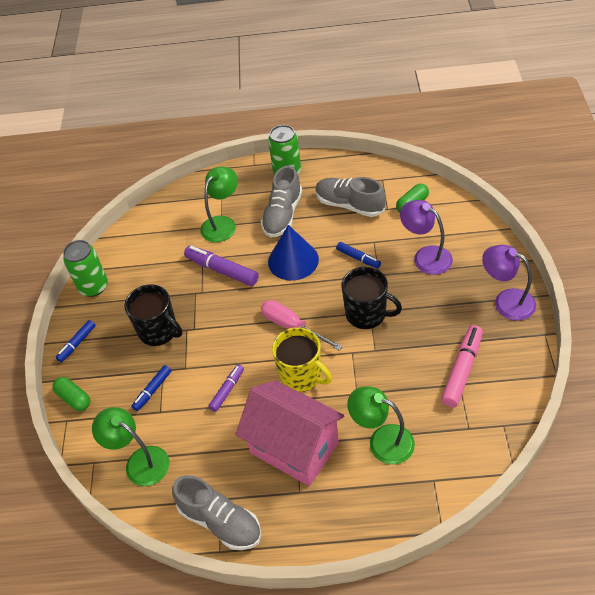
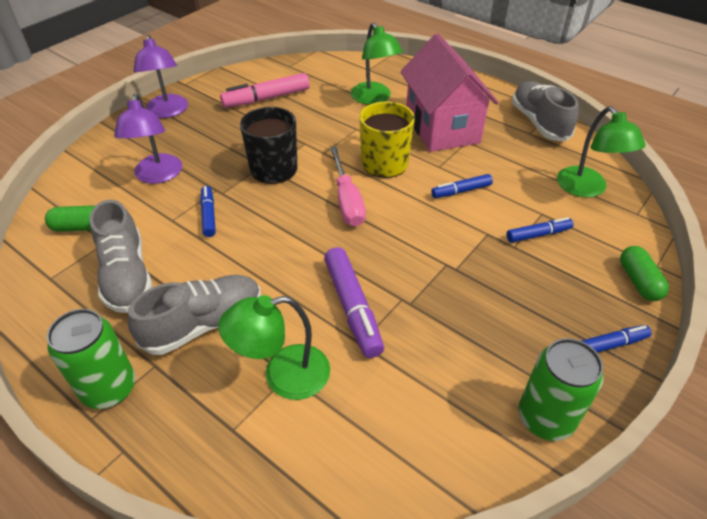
camera: 145 degrees left, 5 degrees down
(159, 331) = (489, 289): black mug -> none
(227, 390) = (461, 191): purple marker -> blue marker
(293, 260) = (267, 259): blue cone -> none

